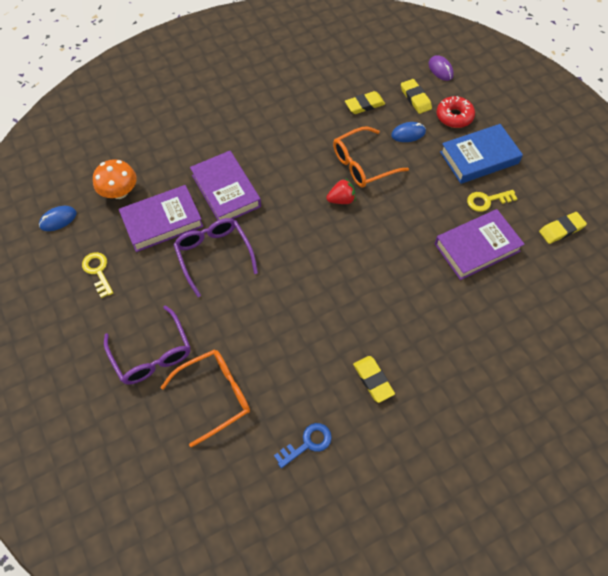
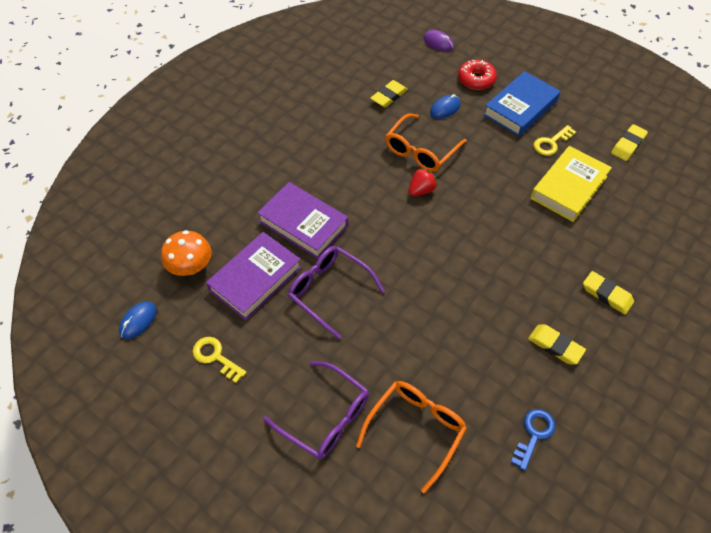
camera: 25 degrees left, 5 degrees down
(415, 98) = (431, 75): yellow eraser -> yellow eraser (606, 294)
(477, 247) = (569, 187): purple book -> yellow book

